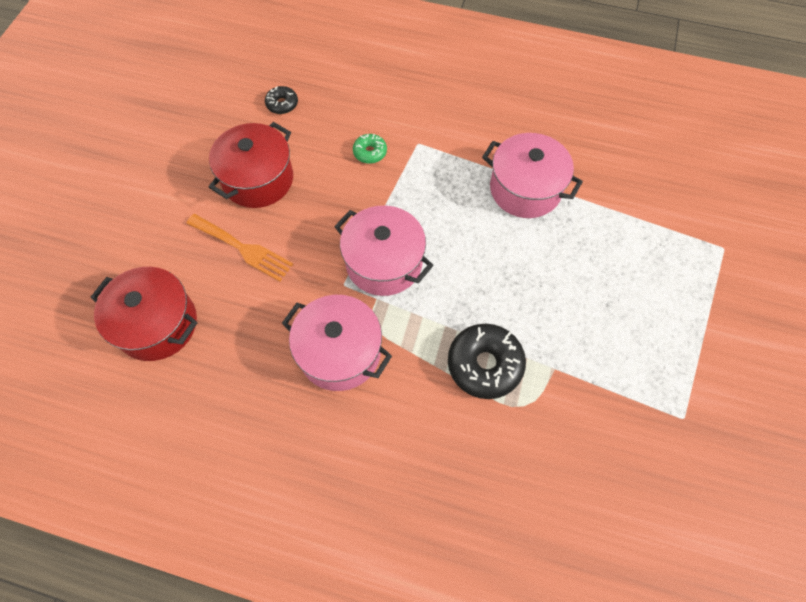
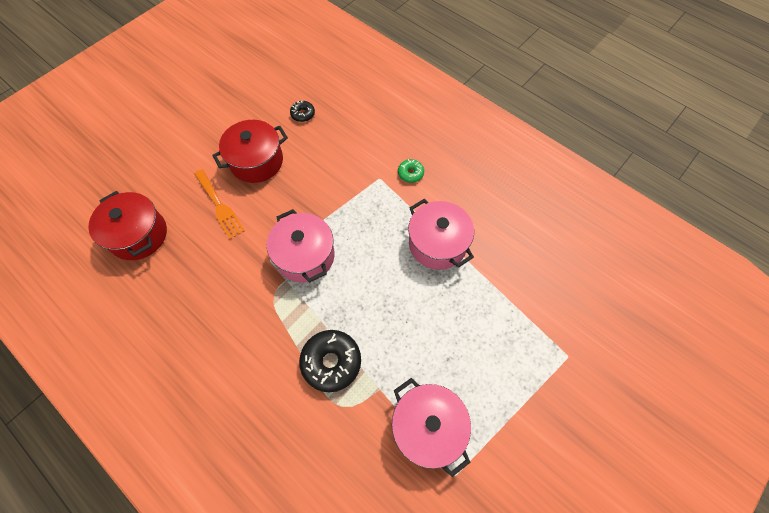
camera: 25 degrees right, 0 degrees up
(340, 352) = (239, 307): pink pot -> pink pot (427, 427)
(370, 152) = (342, 172): green donut -> green donut (410, 173)

